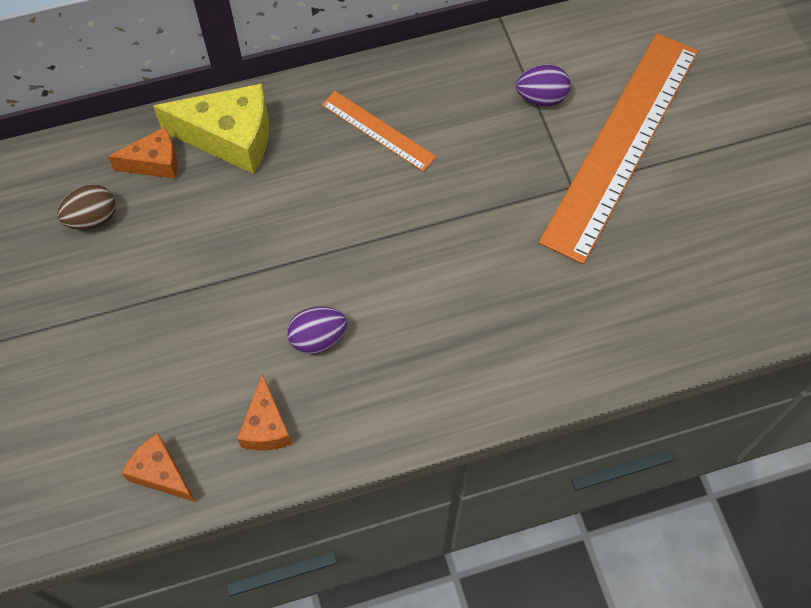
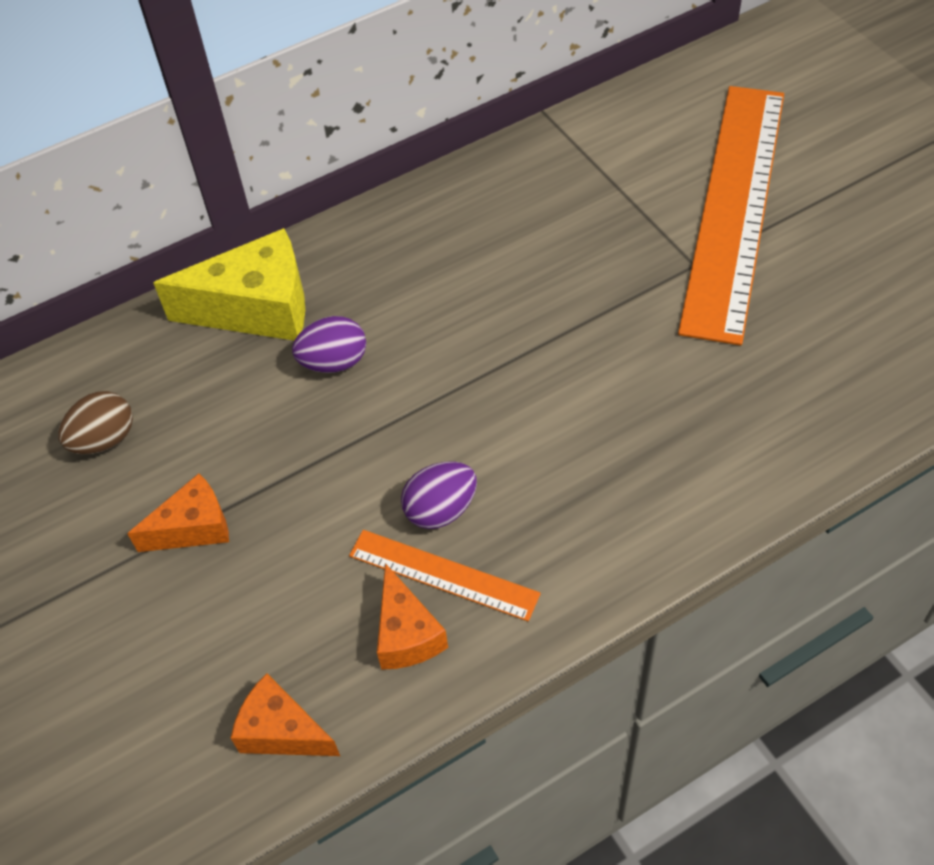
camera: 10 degrees left, 10 degrees down
(155, 163) = (168, 358): orange cheese -> orange cheese (194, 527)
(378, 130) = (438, 259): orange ruler -> orange ruler (443, 574)
(541, 97) = (621, 180): purple egg -> purple egg (334, 362)

